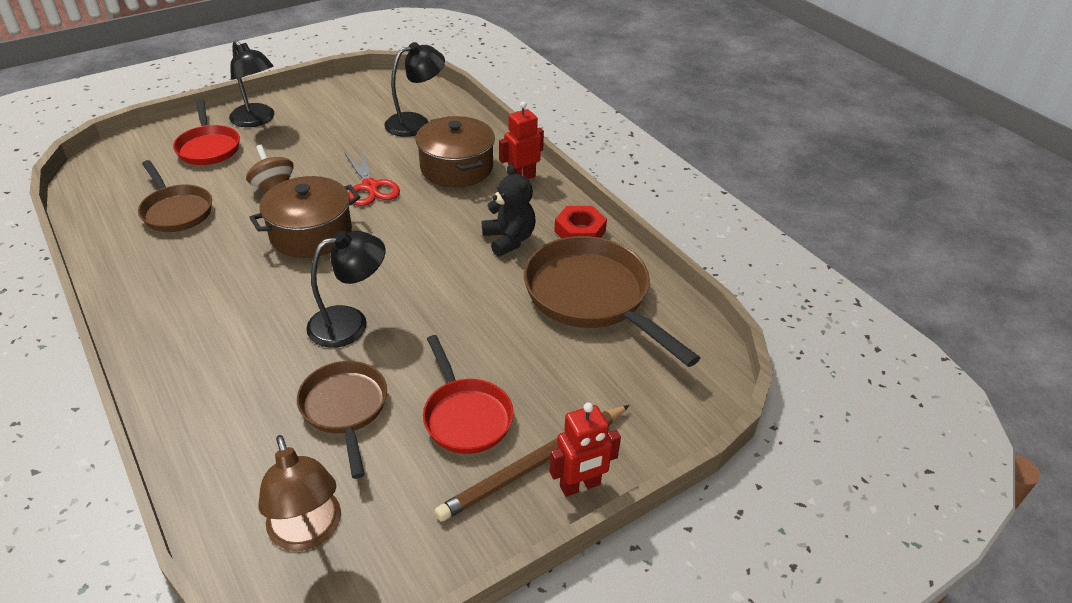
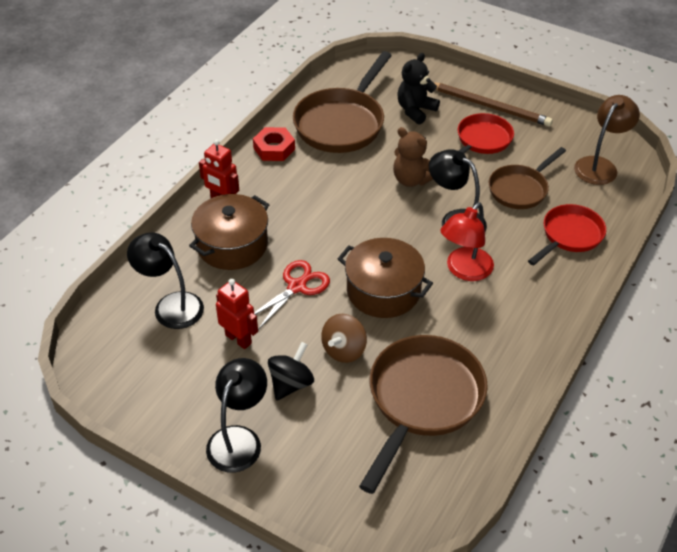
camera: 115 degrees left, 5 degrees up
(176, 211) = (422, 400): brown pan -> brown pan, size x1.63
(208, 147) = (314, 446): red pan -> red pan (569, 236)
(274, 154) = (291, 384): none -> black spinning top
(276, 298) = (464, 270): none -> red lamp
(446, 316) = (412, 179): none -> brown teddy bear
(509, 240) = (310, 179): black teddy bear -> black teddy bear (415, 110)
(580, 486) = (487, 88): red robot -> red robot (238, 339)

